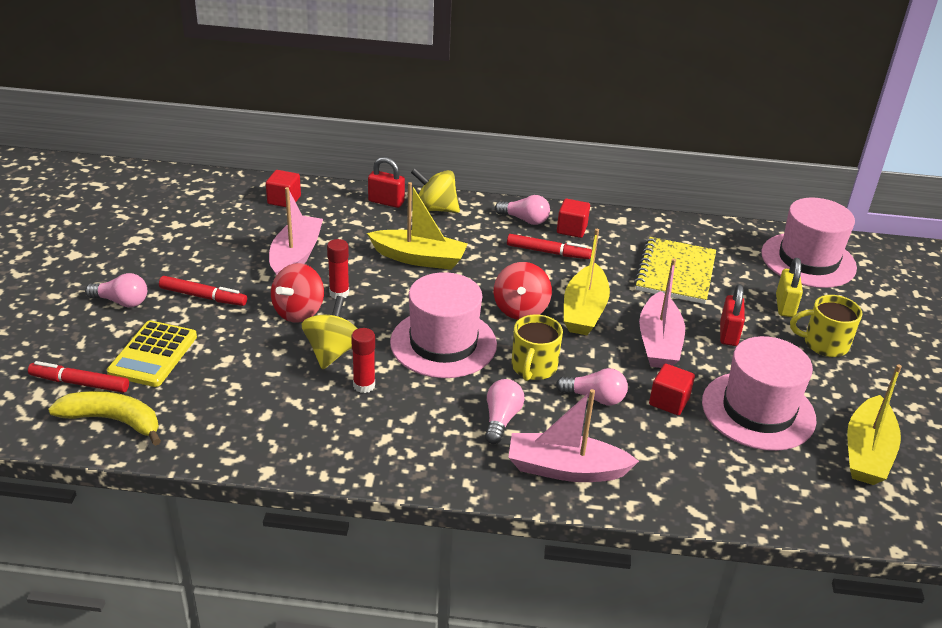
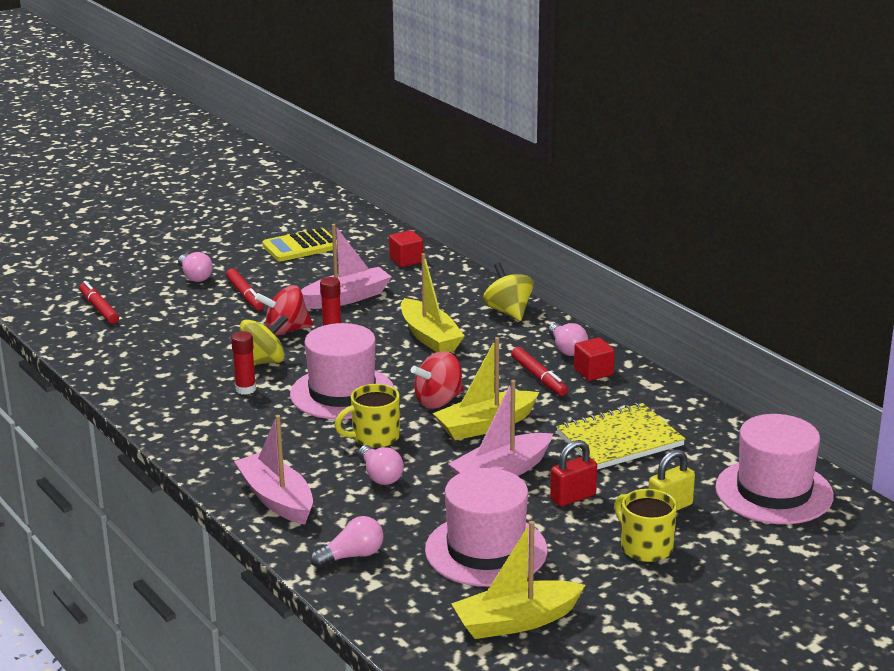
camera: 50 degrees right, 10 degrees down
(113, 420) = (82, 335): yellow banana -> none
(153, 355) = (161, 313): yellow calculator -> yellow calculator (301, 246)
(386, 202) = (479, 291): red padlock -> none
(501, 419) = (292, 452): pink light bulb -> pink light bulb (352, 556)
(669, 401) = (429, 507): red cube -> none

